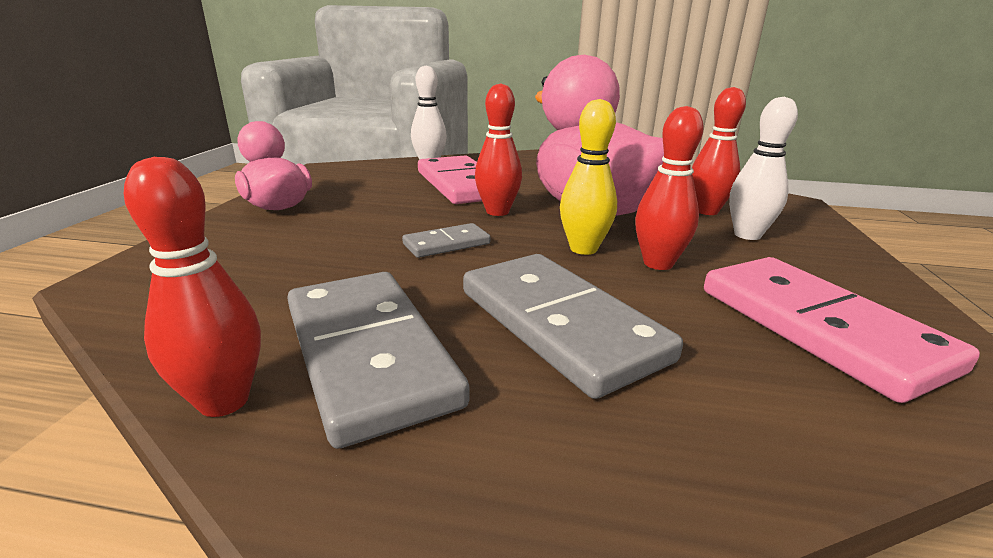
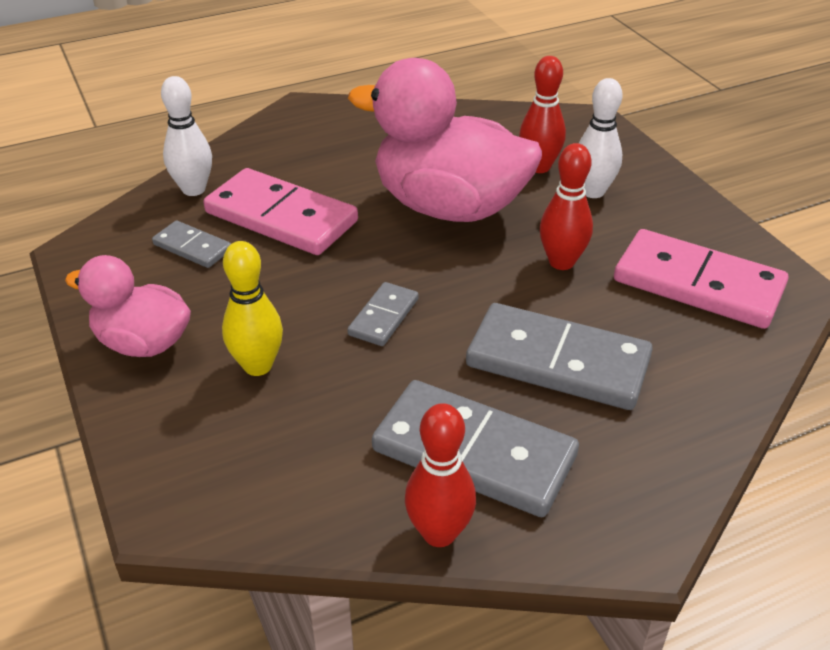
camera: 35 degrees left, 15 degrees up
(384, 182) = (192, 247): none -> grey domino
(497, 212) = (371, 249): red bowling pin -> none
(583, 249) = (494, 269): yellow bowling pin -> yellow bowling pin (258, 366)

